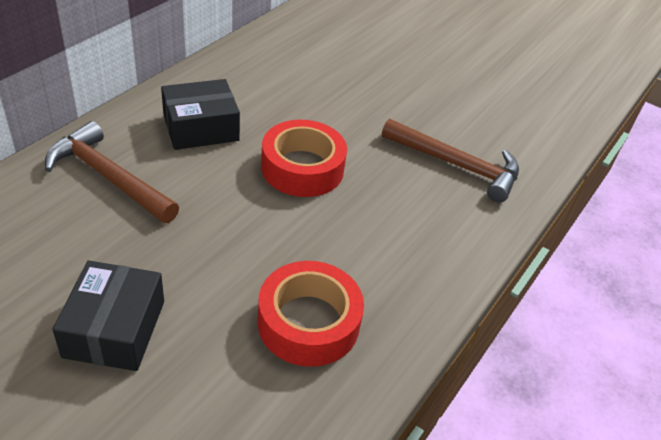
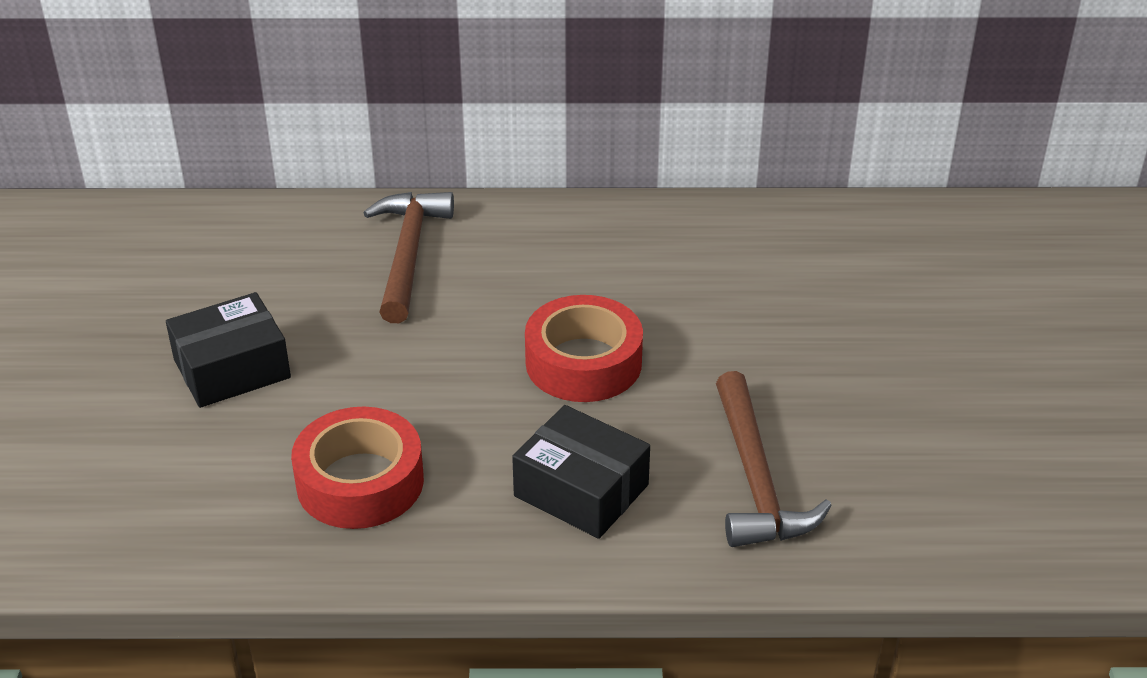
camera: 60 degrees right, 5 degrees down
(201, 128) = (554, 263): black box -> black box (581, 490)

